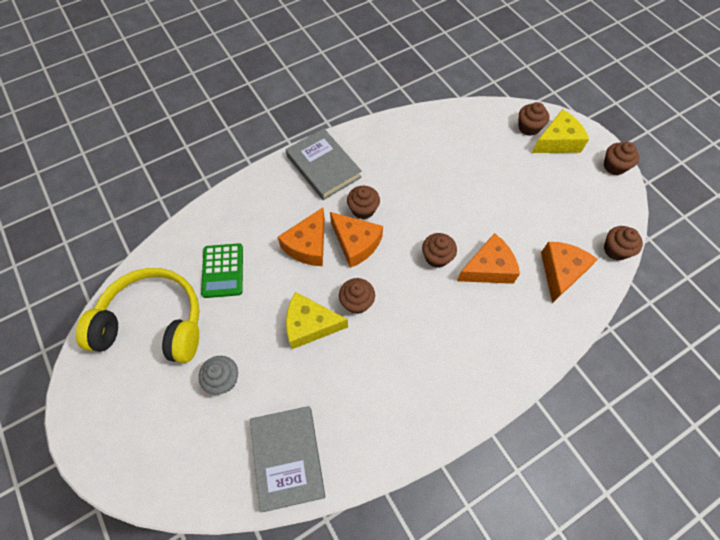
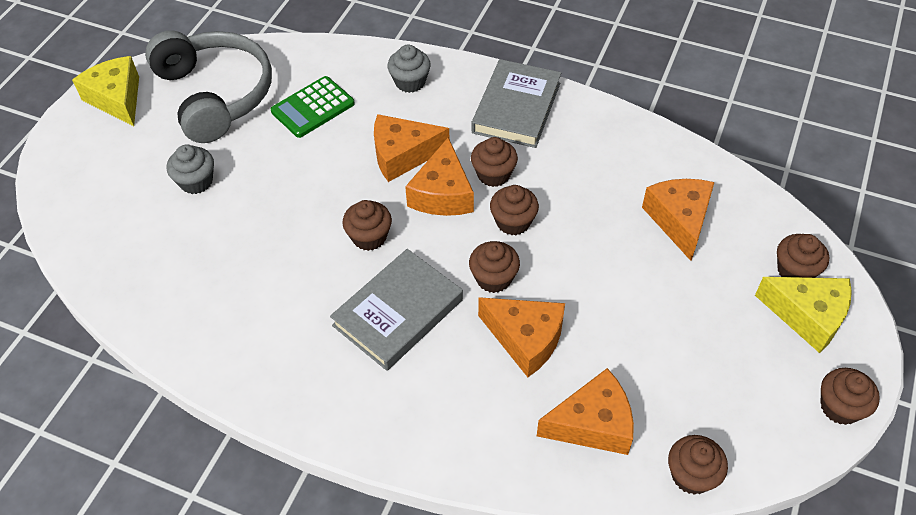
camera: 55 degrees right, 10 degrees down
(153, 323) = (215, 95): yellow headphones -> grey headphones
(252, 205) = (410, 82): none -> grey cupcake
(288, 458) = (150, 281): grey book -> grey book (398, 313)
(310, 325) = (309, 213): yellow cheese -> yellow cheese (117, 99)
(405, 222) = (513, 222): none -> brown cupcake
(463, 150) = (679, 220): none -> orange cheese

